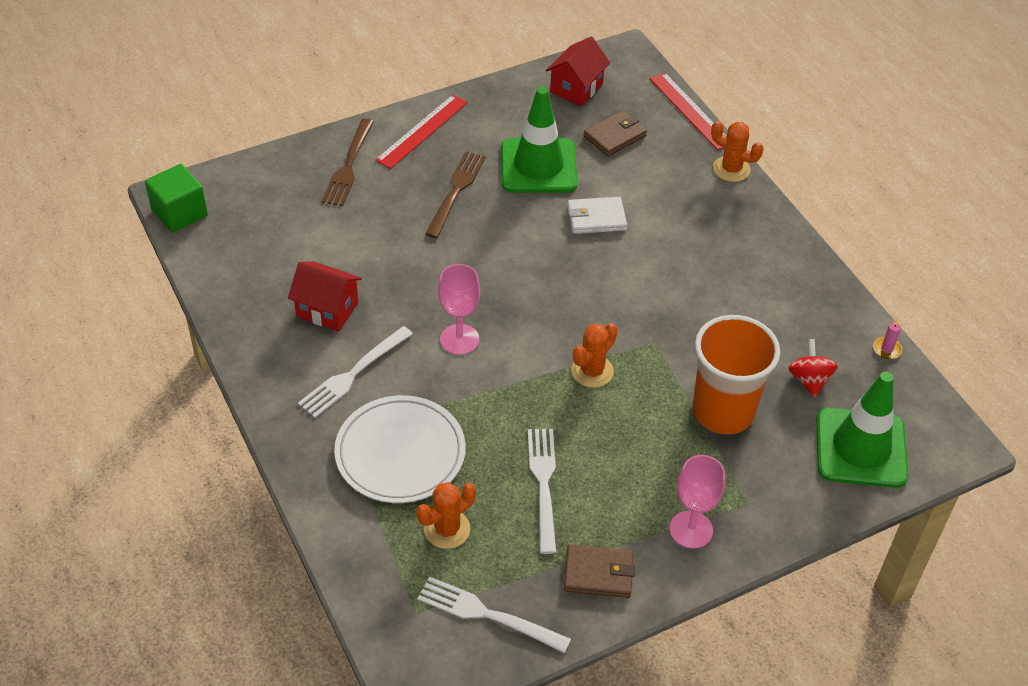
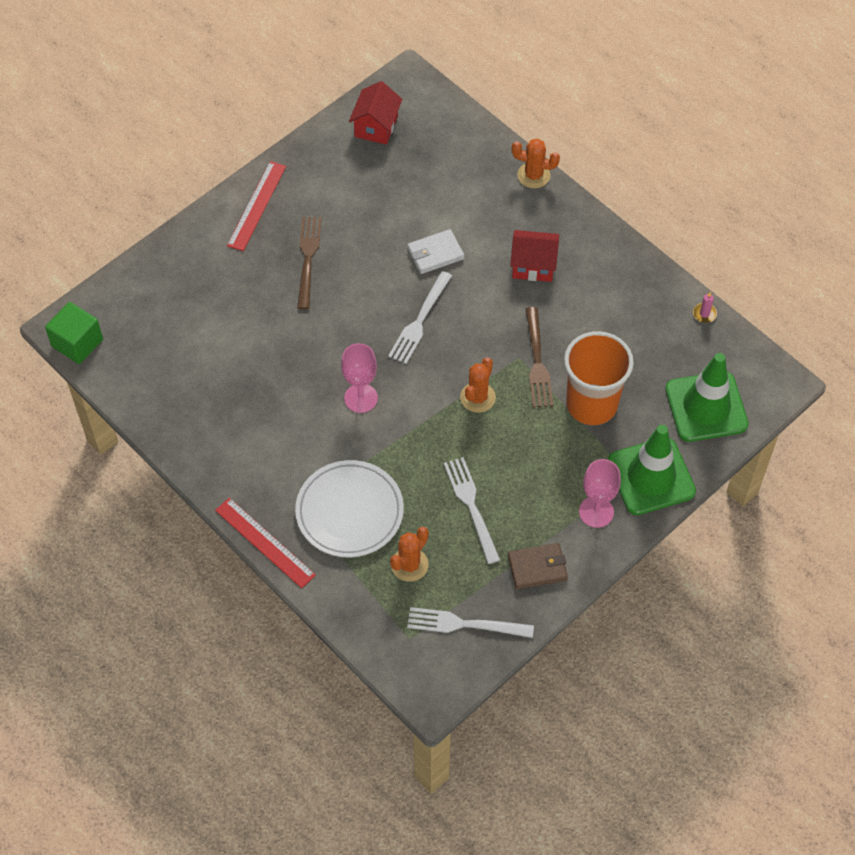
camera: 15 degrees left, 10 degrees up
(327, 309) = (241, 400): red house -> red house (533, 265)
(349, 165) = (206, 257): brown fork -> brown fork (537, 361)
(353, 374) = (286, 453): white fork -> white fork (420, 320)
(538, 166) = (370, 215): green traffic cone -> green traffic cone (651, 476)
(614, 136) = (425, 168): brown wallet -> none
(690, 111) = (482, 125): red ruler -> red ruler (265, 542)
(809, 380) = (651, 358): red spinning top -> none

